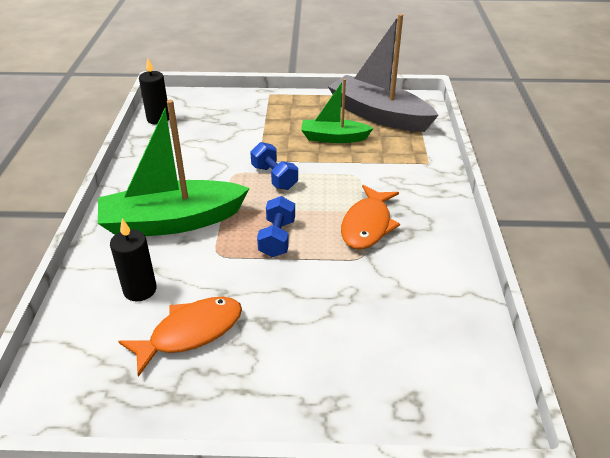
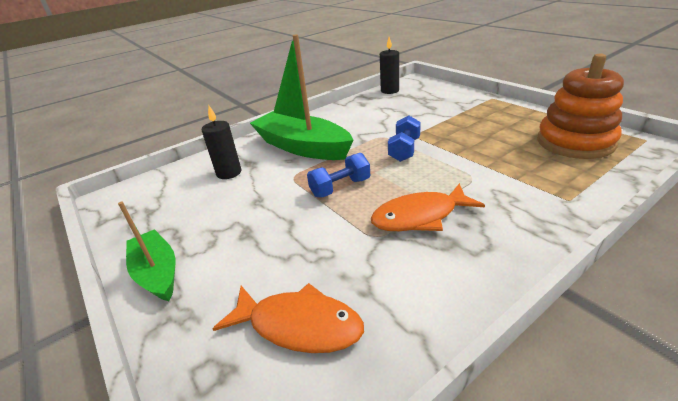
camera: 55 degrees right, 5 degrees down
(191, 332) = (207, 210): orange fish -> orange fish (299, 325)
(334, 138) = (498, 143): green boat -> green boat (157, 273)
(379, 115) = (575, 142): grey boat -> orange stacking toy

